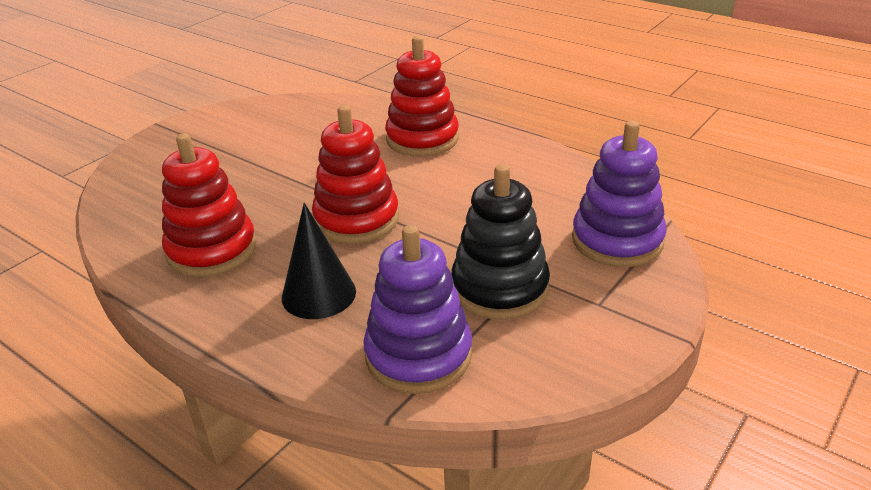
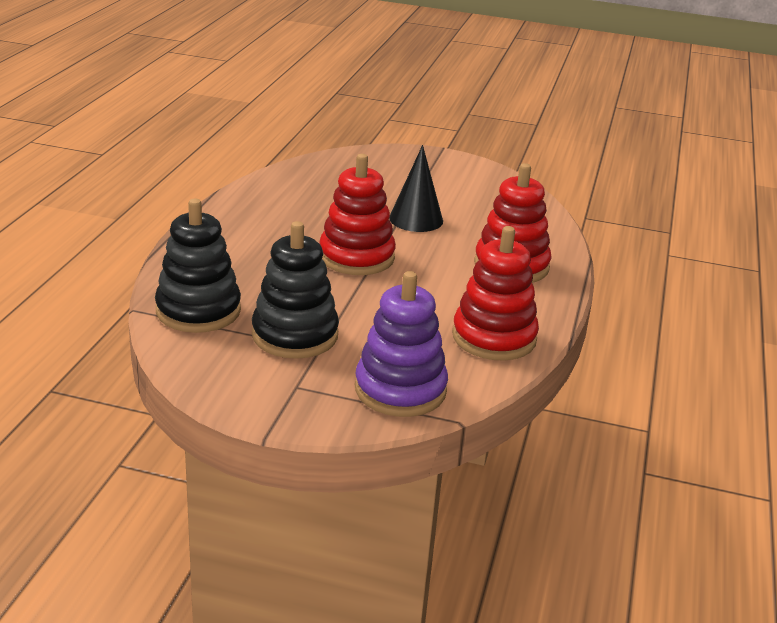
camera: 65 degrees right, 5 degrees down
(212, 250) = (283, 209): red stacking toy -> red stacking toy (494, 337)
(319, 294) = (251, 260): black cone -> black cone (416, 219)
(418, 355) = (198, 311): purple stacking toy -> black stacking toy

